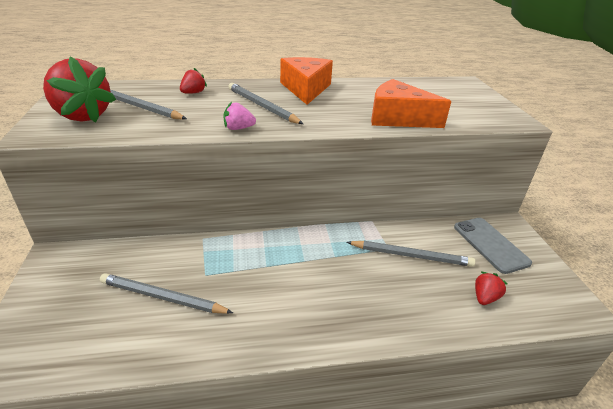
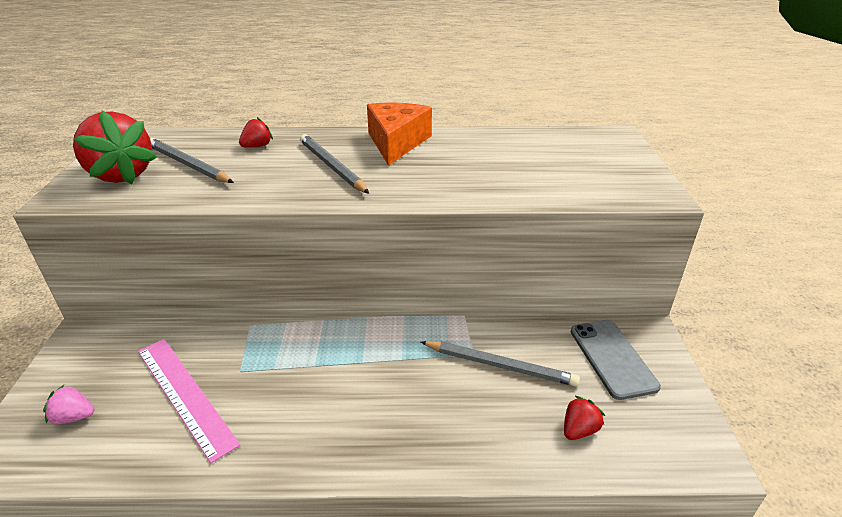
camera: 10 degrees right, 0 degrees up
(163, 297) = (185, 394): grey pencil -> pink ruler
(238, 128) = (291, 196): pink strawberry -> pink strawberry (74, 417)
(398, 118) = (497, 187): orange cheese -> none

